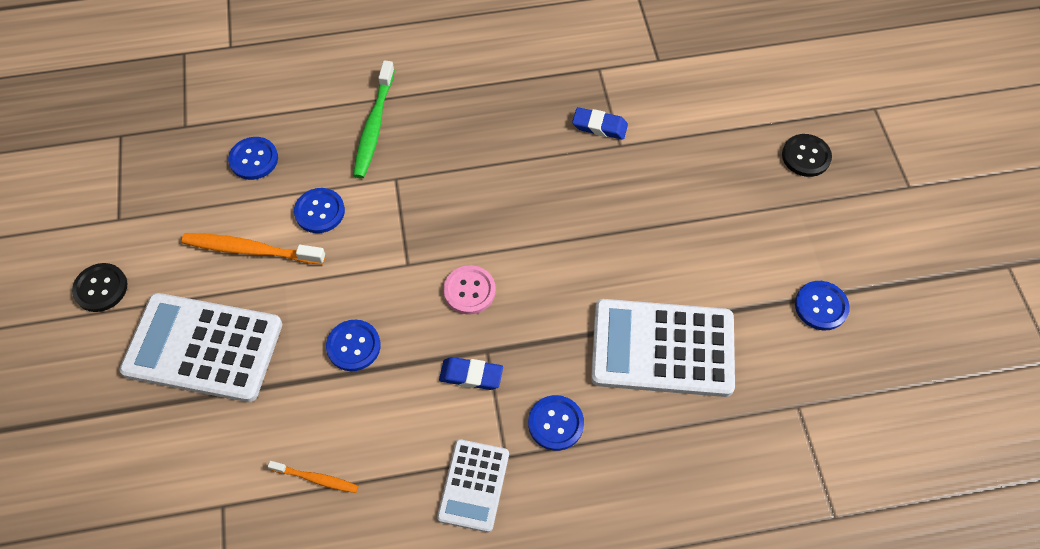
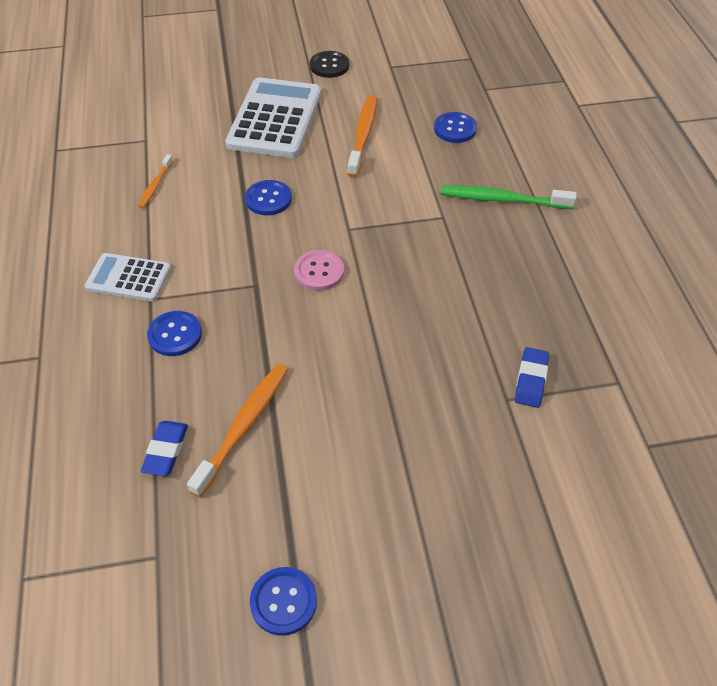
camera: 90 degrees right, 10 degrees down
(319, 211) = (403, 171): blue button -> none
(471, 375) = (232, 274): blue eraser -> blue eraser (166, 451)
(662, 348) = (243, 426): white calculator -> orange toothbrush
(806, 156) = (516, 615): black button -> none

